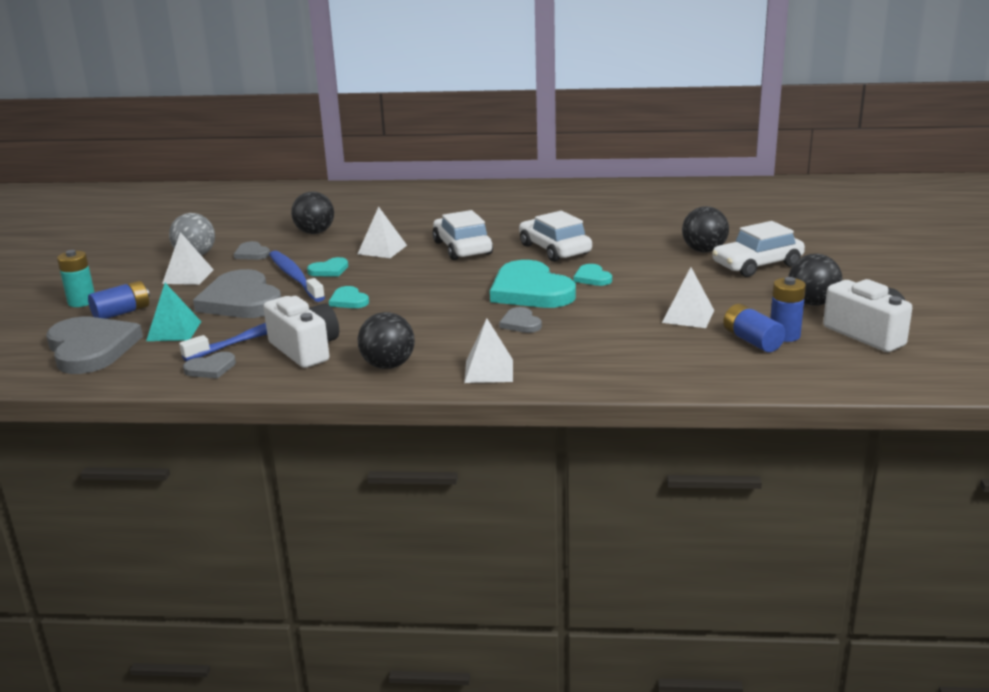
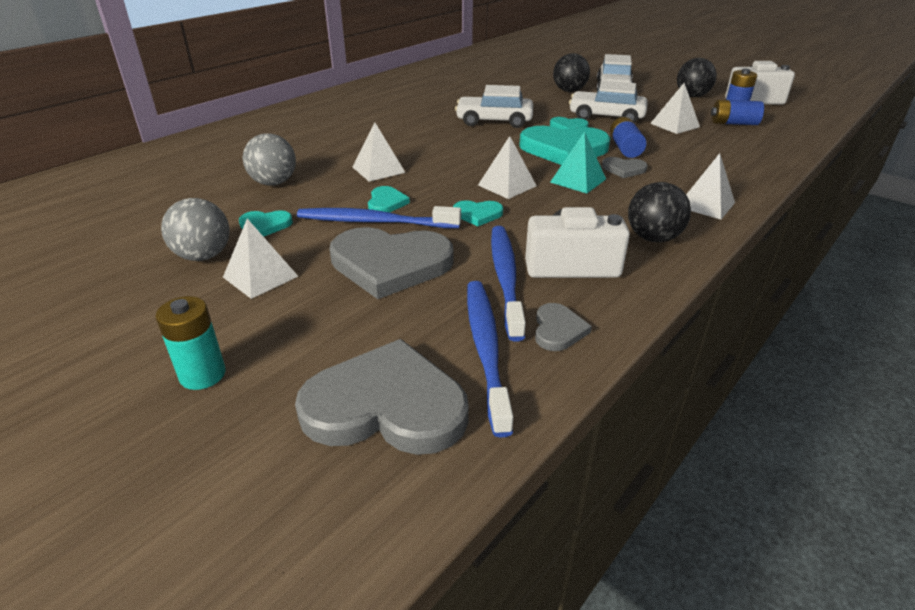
camera: 55 degrees left, 10 degrees up
(122, 313) = (298, 350): blue battery -> blue battery (625, 148)
(169, 355) = (486, 348): none -> blue toothbrush
(174, 331) = (416, 327): turquoise pyramid -> turquoise pyramid (578, 180)
(252, 253) = (265, 225): grey heart -> turquoise heart
(315, 232) = (274, 183): black ball -> grey ball
(416, 294) = (507, 185): none -> white pyramid
(462, 248) = (434, 144): white car -> white car (606, 116)

